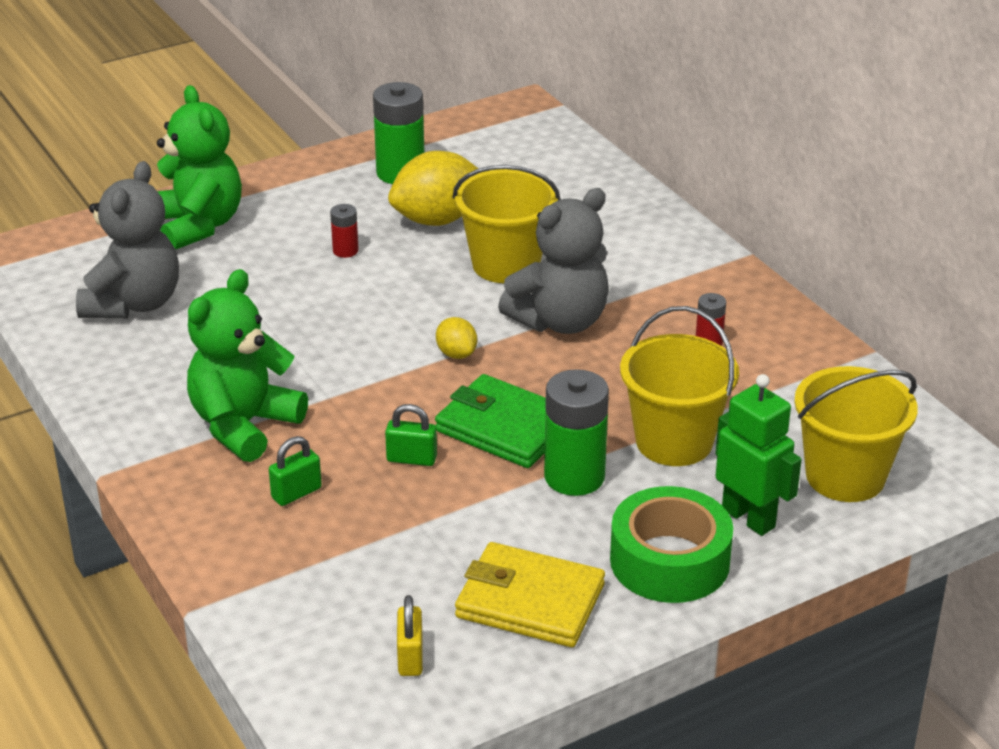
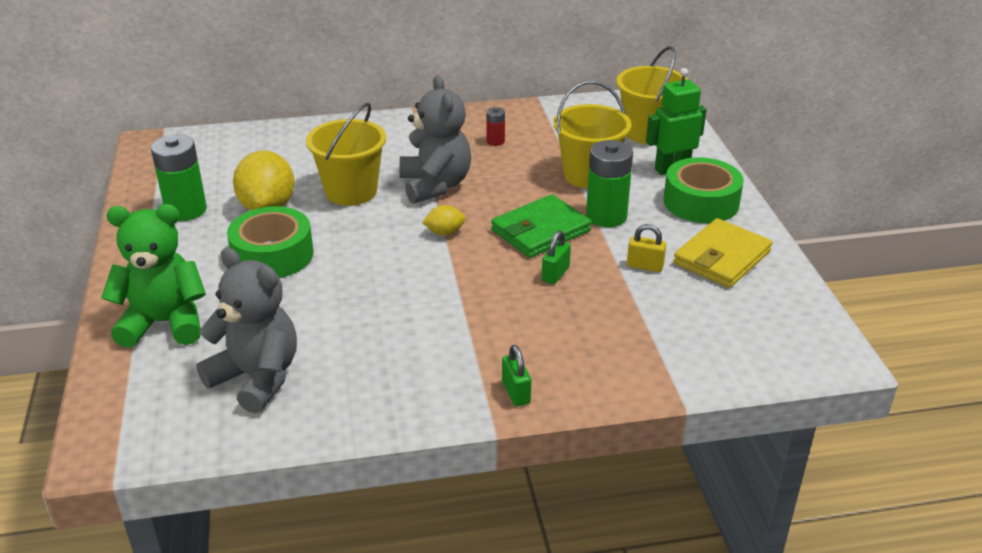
camera: 70 degrees left, 0 degrees up
(244, 425) = (472, 344): green teddy bear -> none
(296, 493) = (569, 332): green padlock -> green padlock (516, 392)
(345, 251) = (272, 255): red battery -> green tape
(410, 657) = (763, 314): yellow padlock -> yellow padlock (645, 266)

